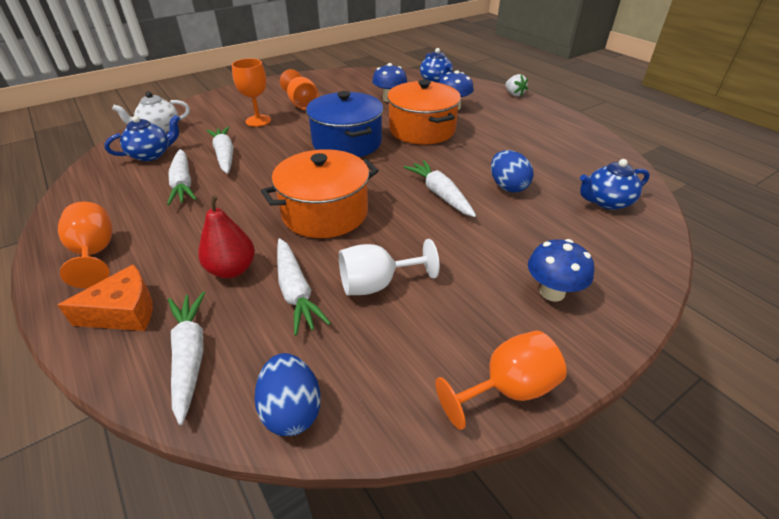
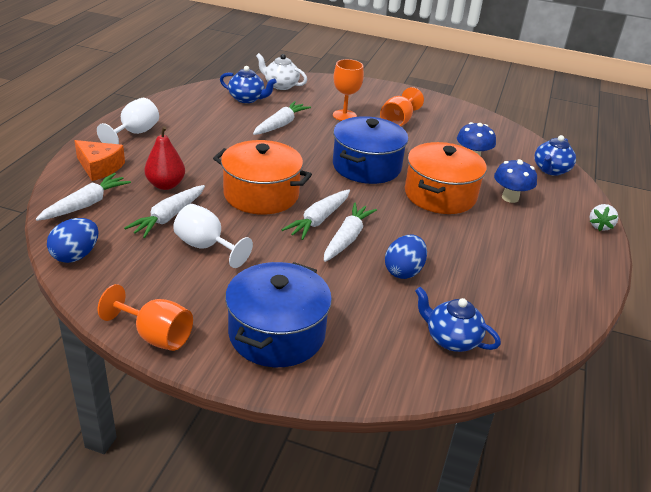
camera: 50 degrees right, 5 degrees down
(95, 253) = (134, 133): orange goblet -> white goblet
(183, 184) = (229, 126): white carrot -> white carrot (319, 220)
(552, 292) = (277, 333): blue mushroom -> blue pot

